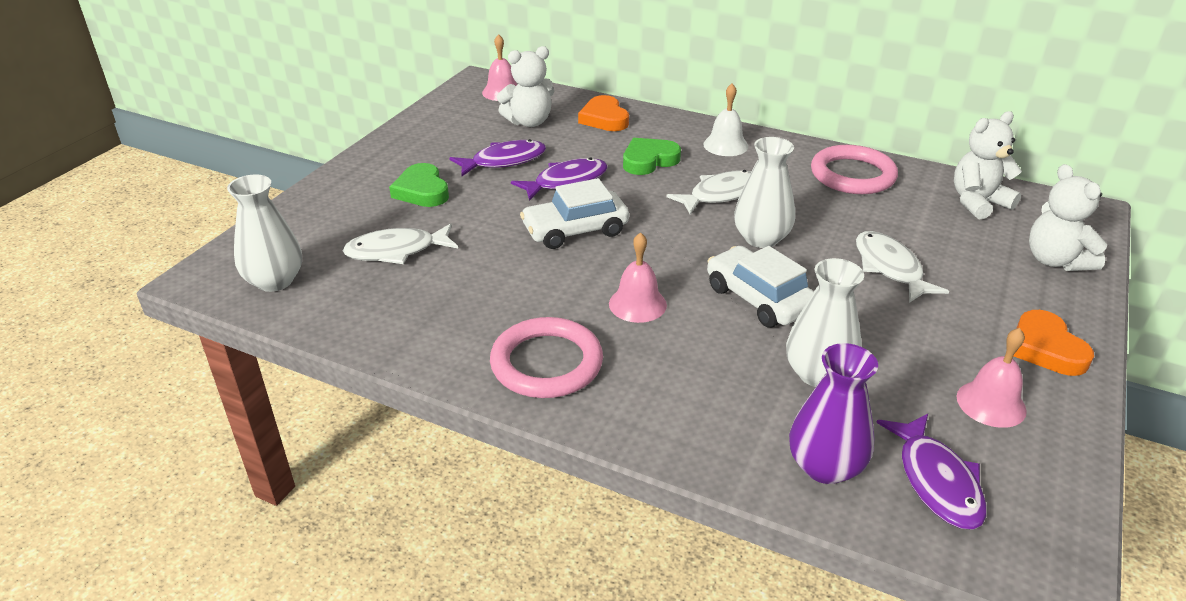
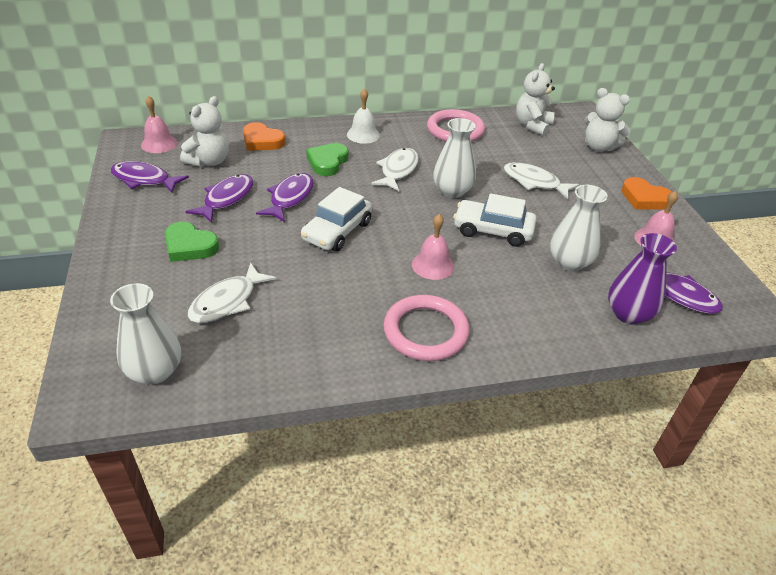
camera: 40 degrees left, 5 degrees up
(452, 120) = (144, 180): none -> purple fish

